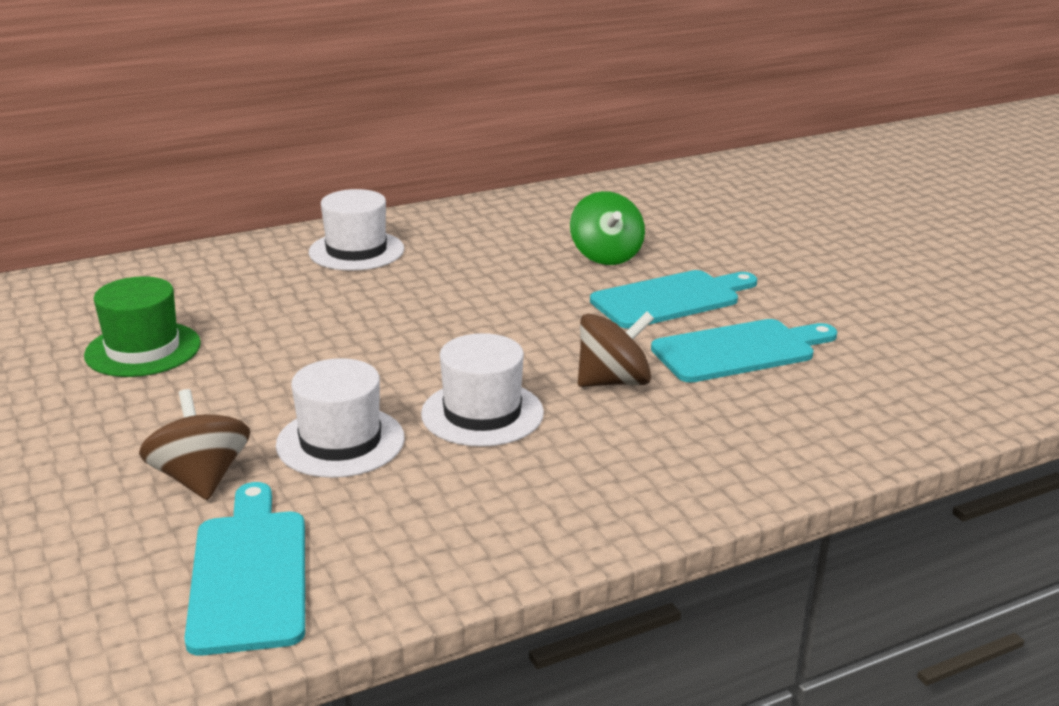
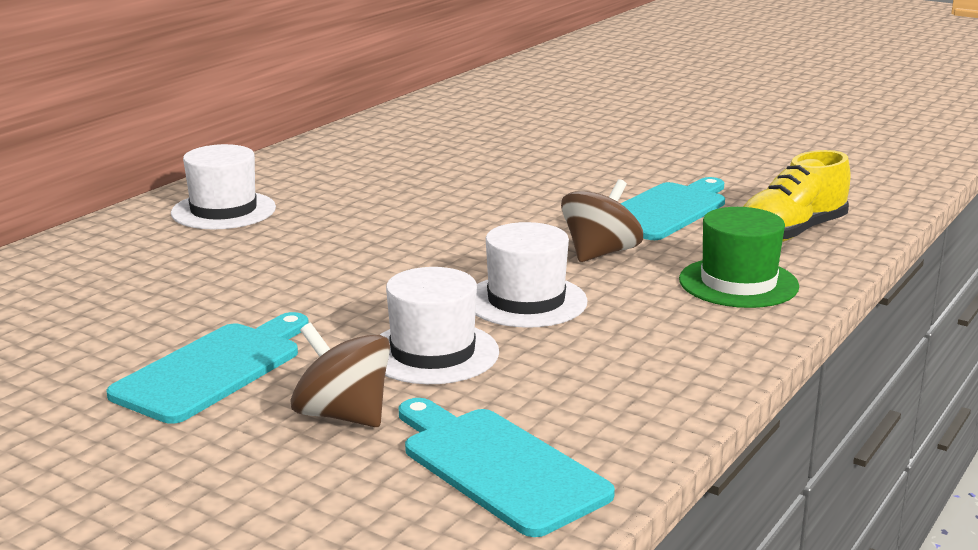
camera: 30 degrees left, 5 degrees down
(143, 349) = (118, 335): green hat -> green hat (738, 283)
(606, 256) = (464, 169): green spinning top -> none
(670, 299) = (562, 188): turquoise cutting board -> turquoise cutting board (213, 369)
(837, 413) = (791, 233): none -> yellow shoe

